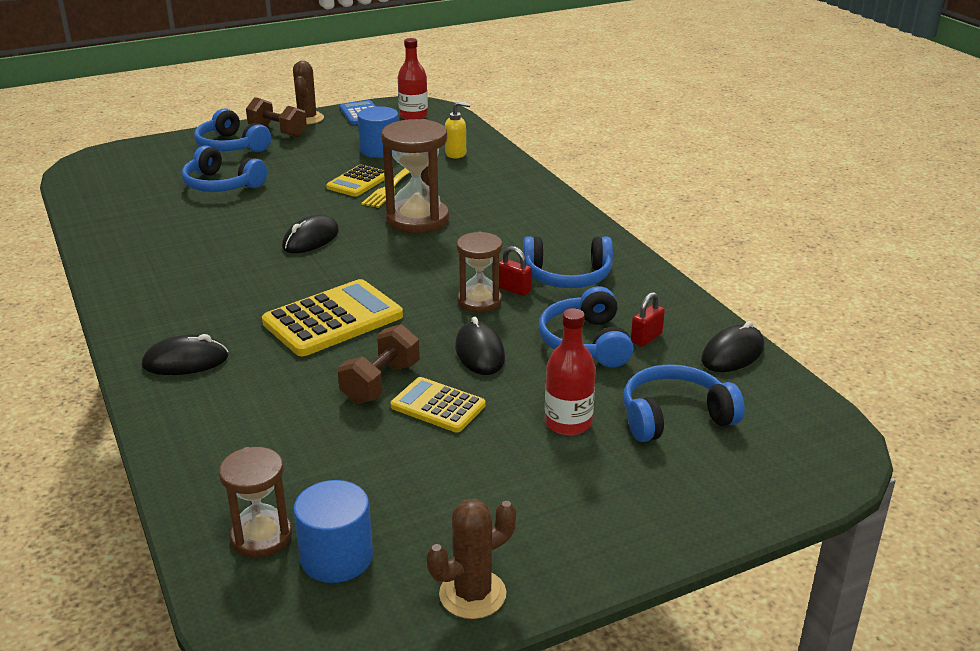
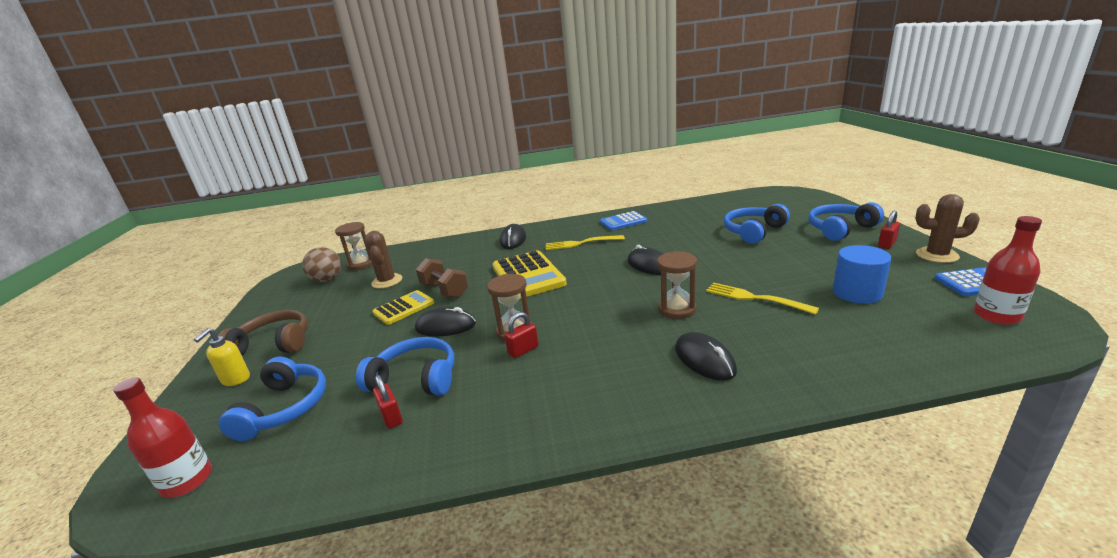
camera: 110 degrees right, 5 degrees down
(143, 269) = (623, 222): none -> blue calculator
(223, 294) = (581, 243): none -> yellow fork
(277, 132) = (887, 244): brown dumbbell -> red padlock
(336, 557) = (327, 280): blue cylinder -> brown ball
(358, 182) = (765, 282): yellow calculator -> none
(417, 220) = (677, 309): brown hourglass -> brown hourglass, size x0.62
(456, 154) = (863, 340): yellow soap dispenser -> yellow soap dispenser (235, 379)
(472, 594) = (261, 311): brown cactus -> brown cactus (387, 281)
(566, 505) = (274, 344): none -> brown headphones
(567, 276) = (529, 385): blue headphones -> none
(568, 423) = (336, 355): red bottle -> red bottle (187, 481)
(732, 354) = (314, 475): black mouse -> black mouse (704, 360)

